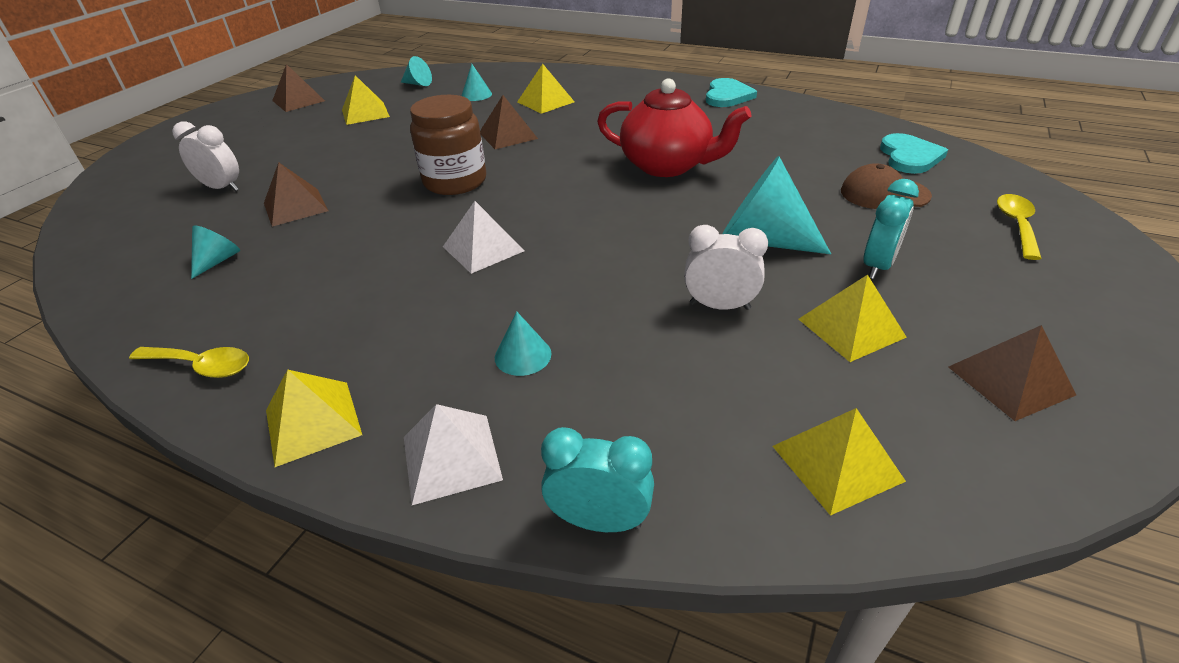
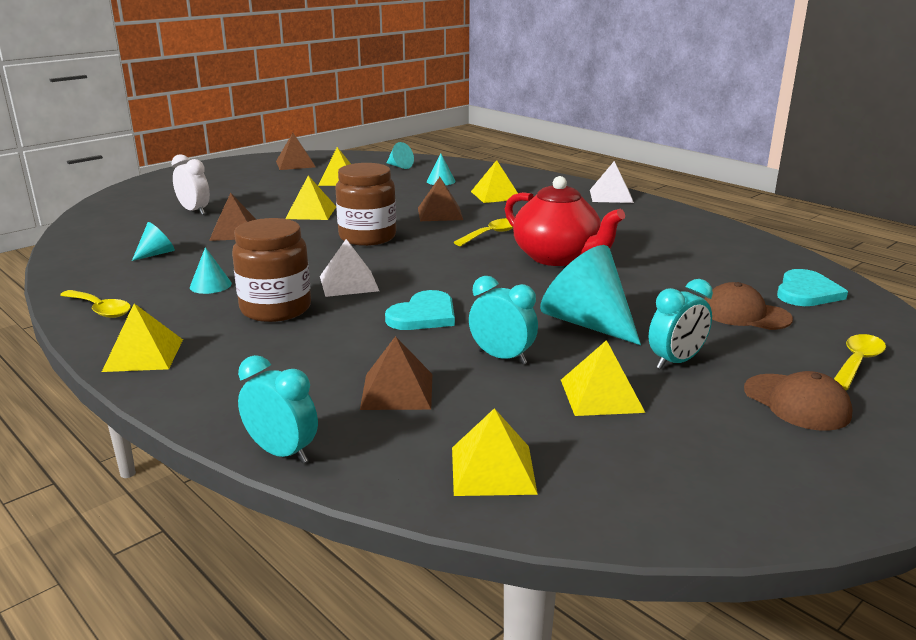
camera: 20 degrees right, 15 degrees down
(366, 162) = (311, 212): none -> yellow pyramid
(427, 305) = (276, 309): none -> brown jar
(451, 457) = (215, 395): white pyramid -> white pyramid (611, 196)
(523, 355) = (317, 352): turquoise cone -> turquoise cone (210, 285)
(580, 151) = (491, 234): none -> yellow spoon
(719, 306) = (502, 357): white clock -> turquoise clock
(727, 96) = (671, 216): turquoise heart -> turquoise heart (423, 315)
(1010, 380) = (708, 461): brown pyramid -> brown pyramid (397, 391)
(1014, 285) = (796, 402): none -> brown cap

